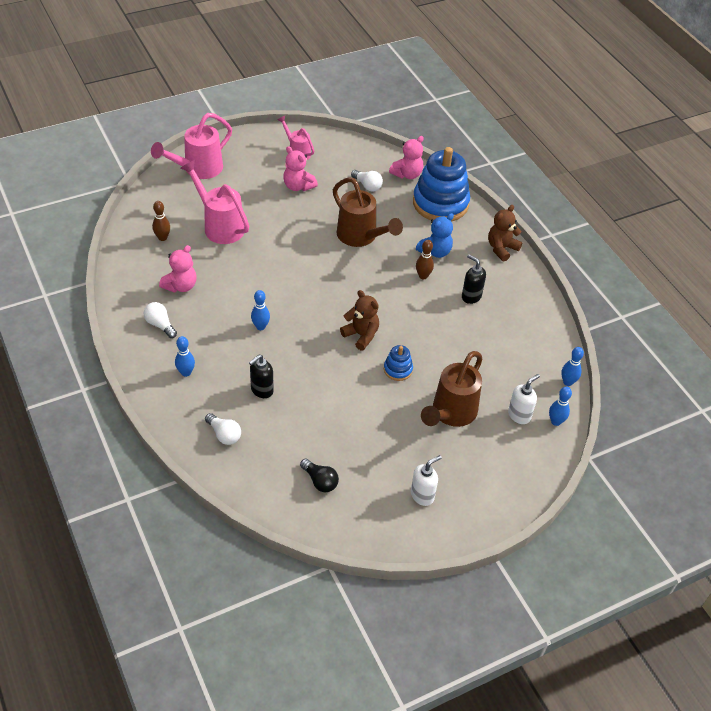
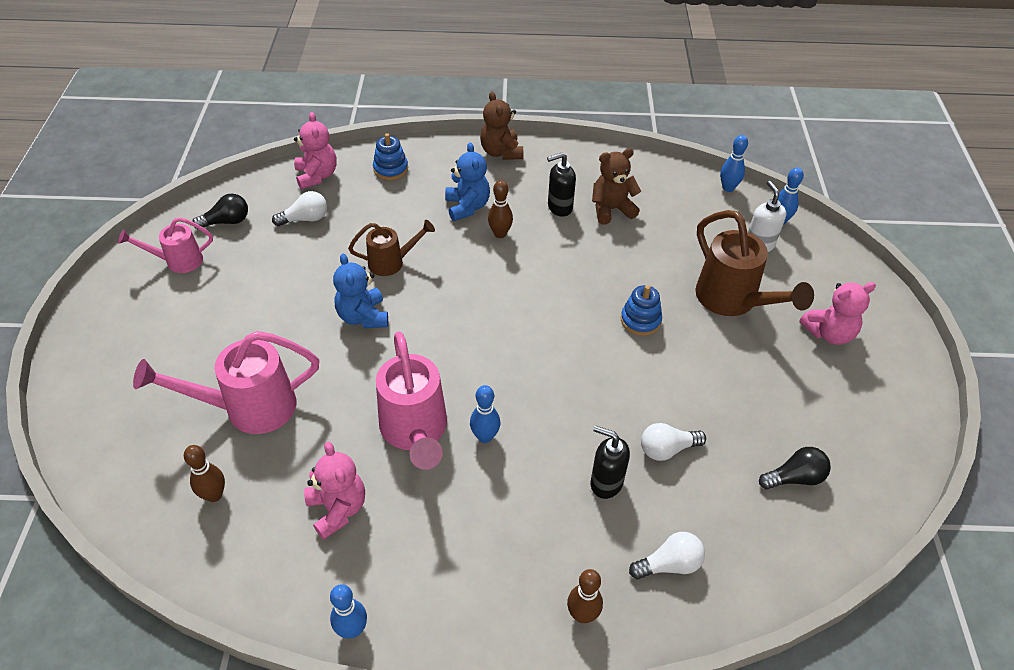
camera: 60 degrees left, 0 degrees up
(160, 325) = (402, 570): white light bulb -> white light bulb (667, 449)
(173, 405) = (582, 615): none -> brown bowling pin
(186, 372) = (523, 571): blue bowling pin -> blue bowling pin (352, 629)
(198, 169) = (104, 389): pink watering can -> pink watering can (415, 431)
(261, 390) = (606, 483): black soap dispenser -> black soap dispenser turned 135 degrees clockwise
(298, 186) = (245, 287): pink teddy bear -> pink teddy bear (829, 333)
(310, 242) = (363, 317): none -> blue teddy bear
(340, 156) = (227, 221): none -> black light bulb
(361, 237) = (392, 262): brown watering can -> brown watering can, size x0.59
(361, 335) = (564, 332): brown teddy bear -> brown teddy bear (611, 209)
(422, 495) = (849, 379): white soap dispenser -> none
(440, 203) = (390, 169): blue stacking toy -> blue stacking toy, size x0.45

